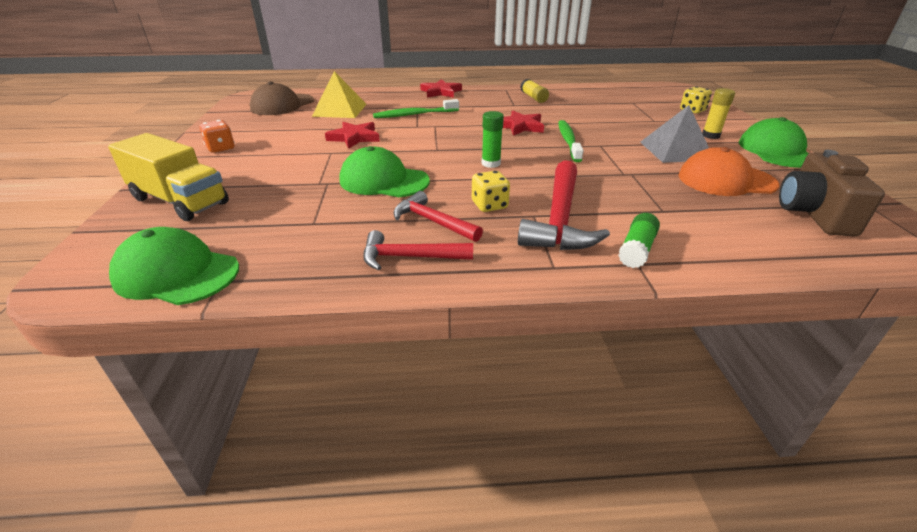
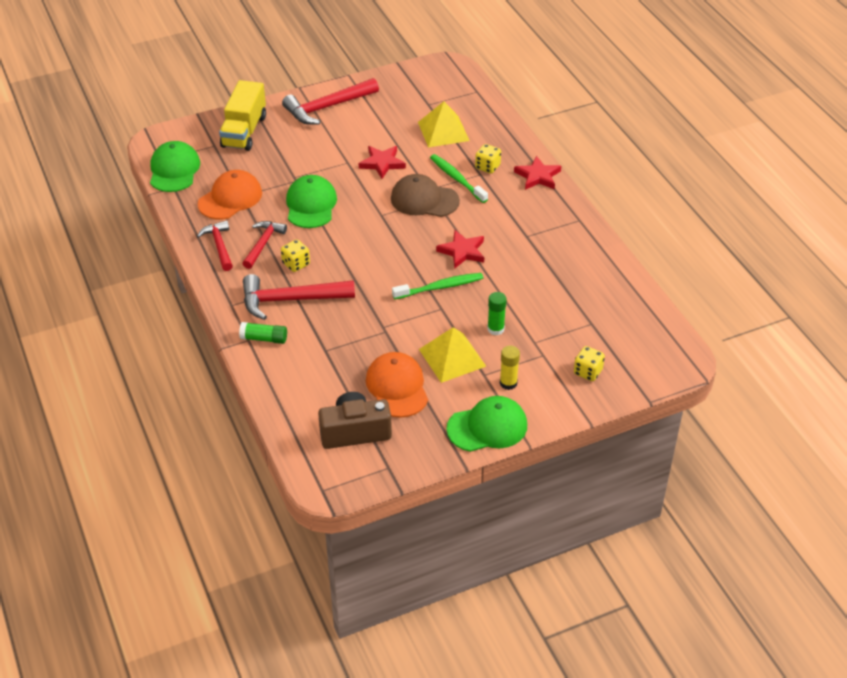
camera: 70 degrees right, 10 degrees up
(221, 148) = (327, 107): orange dice -> red hammer
(282, 105) = (436, 94): brown cap -> brown cap (424, 200)
(310, 232) = (230, 198): none -> orange cap
(410, 103) = (487, 167): none -> yellow dice
(491, 163) = (367, 250): green glue stick -> green glue stick (495, 329)
(533, 97) = (560, 246): yellow glue stick -> none
(676, 150) = (452, 357): grey pyramid -> yellow pyramid

